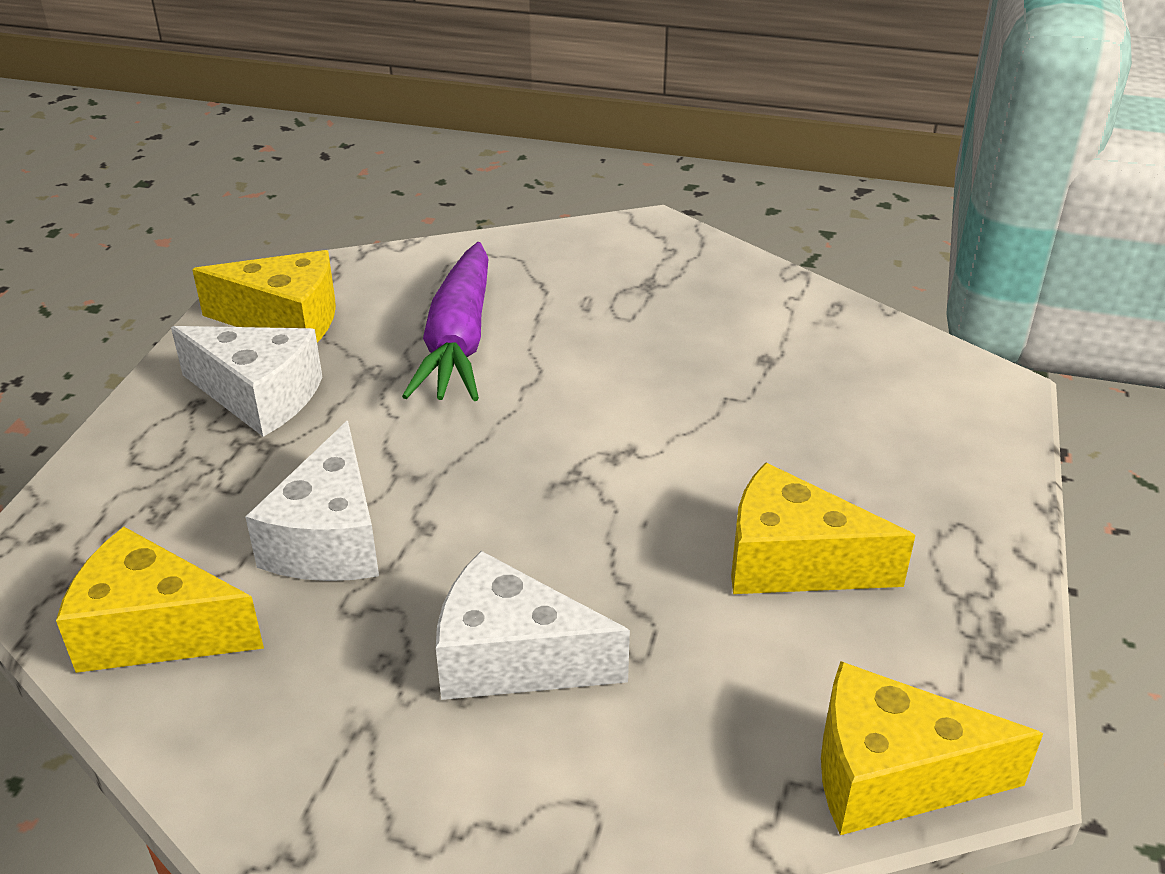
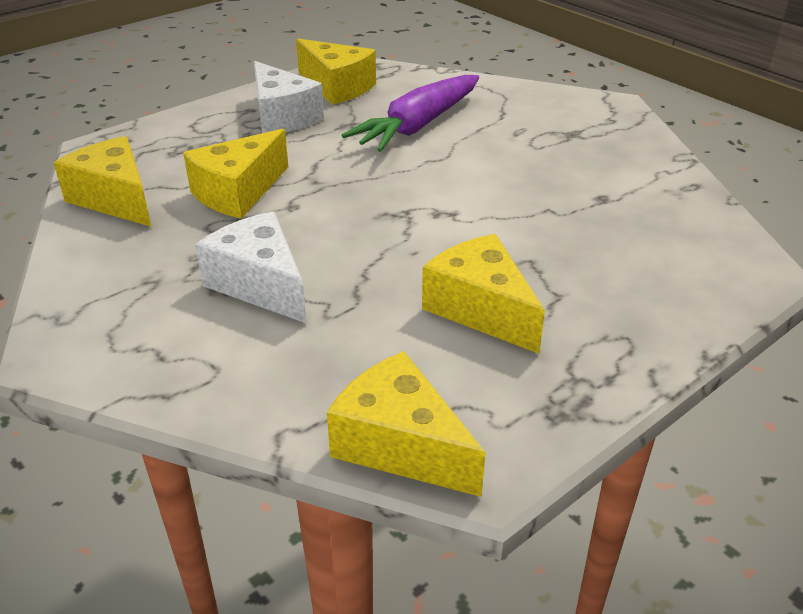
camera: 35 degrees right, 0 degrees up
(329, 539) = (238, 192): white cheese -> yellow cheese

